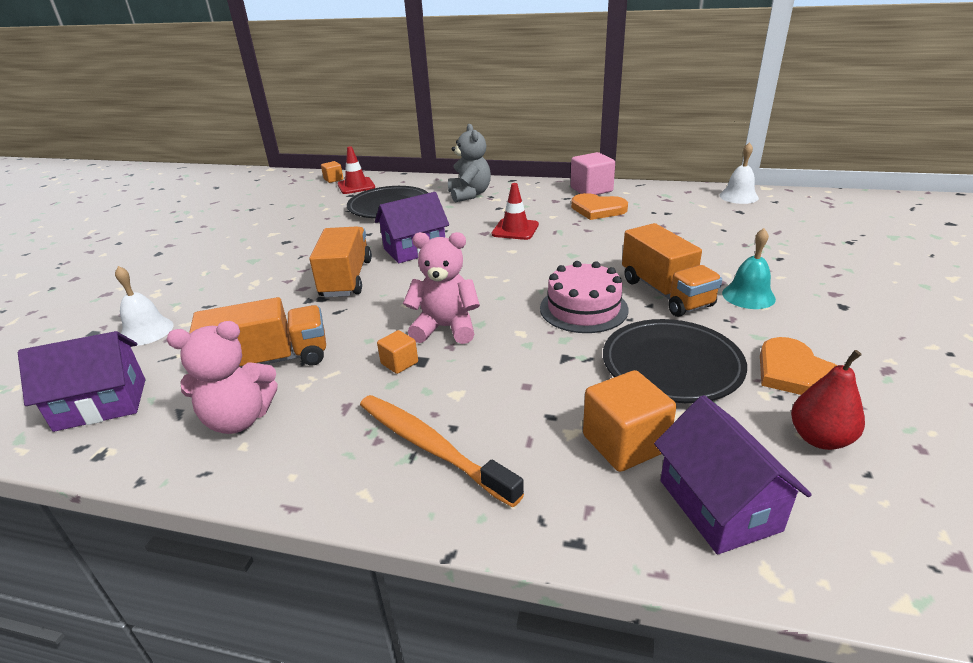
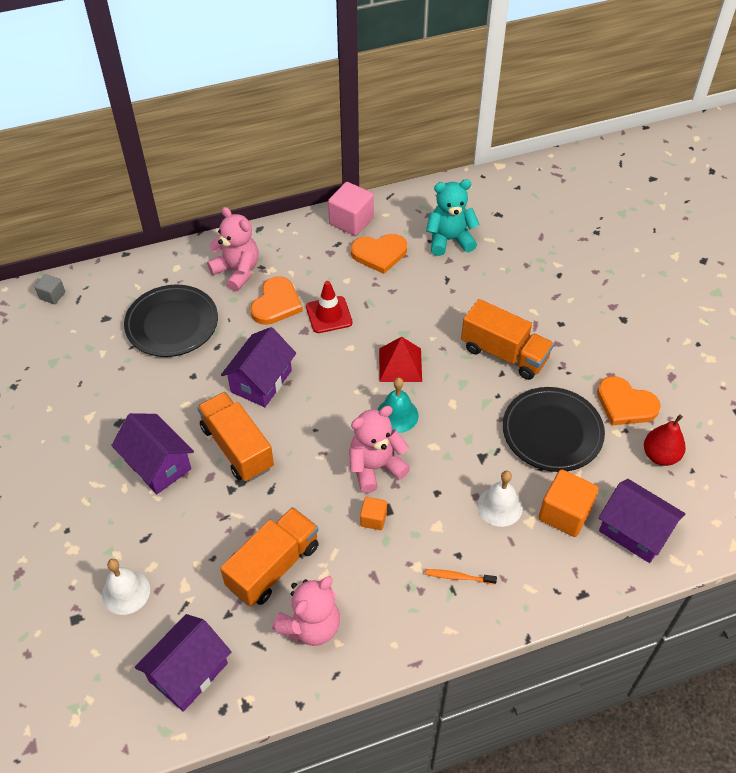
camera: 35 degrees left, 20 degrees up
(278, 269) = (158, 464): none -> purple house
(333, 179) = (52, 295): orange cube -> grey cube
(356, 186) = (94, 299): red traffic cone -> none
(431, 447) = (458, 577): orange toothbrush -> orange toothbrush, size x0.47
(469, 194) = (237, 271): grey teddy bear -> pink teddy bear
(479, 215) = (276, 303): none -> orange heart
(547, 271) = (400, 364): none -> red pyramid
(583, 309) = (459, 399): pink cake -> none
(674, 215) = (449, 240): none -> turquoise teddy bear
(738, 196) = (485, 189): white bell -> white bell (499, 506)
(748, 296) = (560, 333): turquoise bell -> turquoise bell (397, 415)

